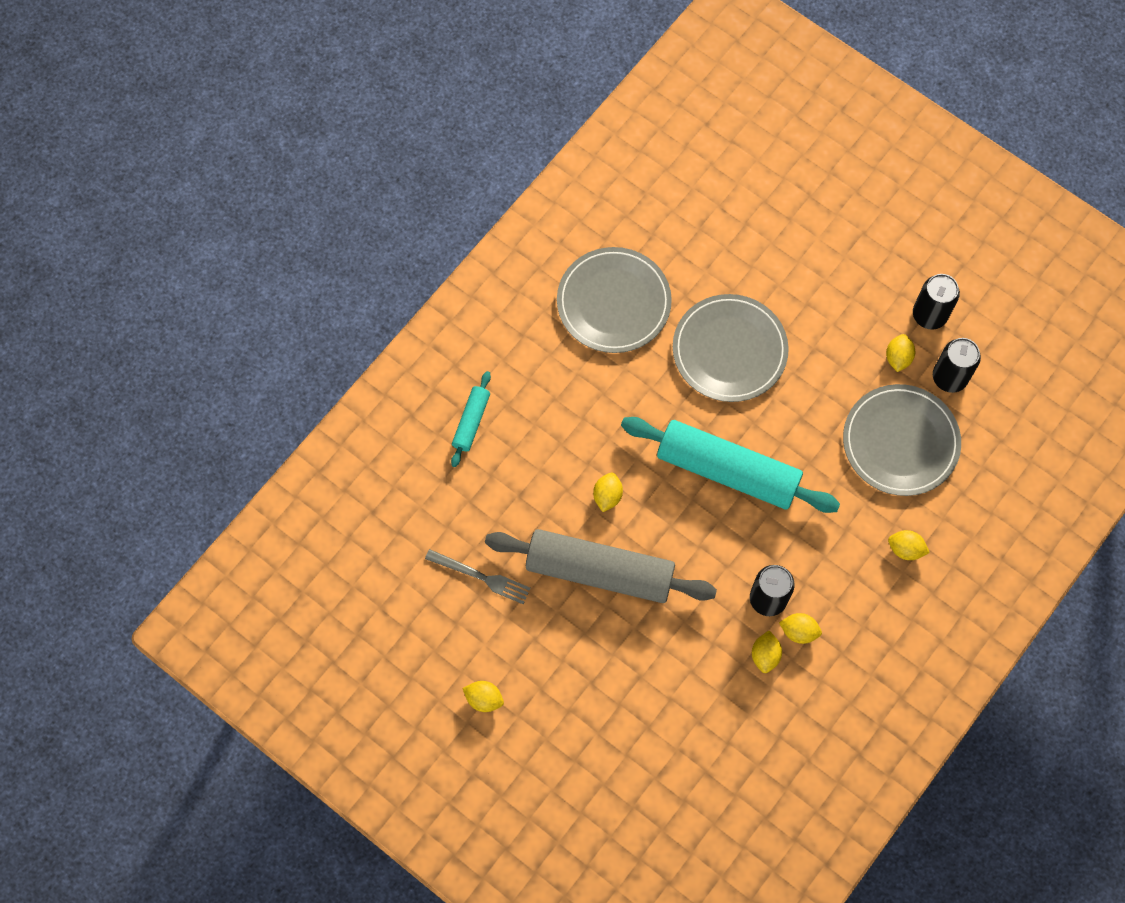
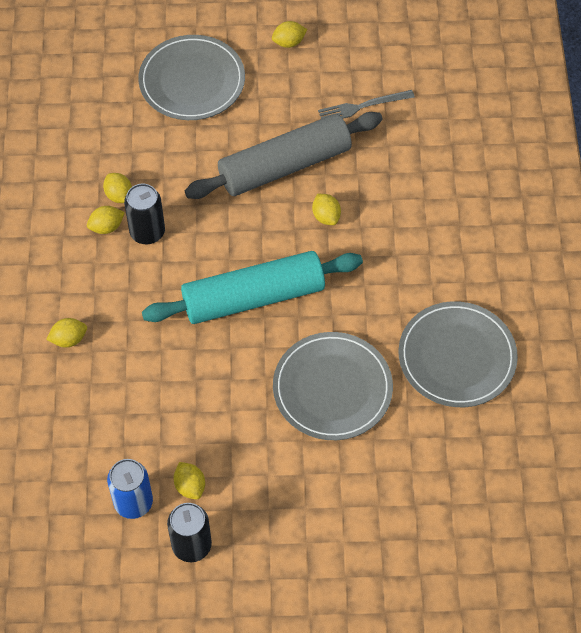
camera: 140 degrees right, 10 degrees down
(471, 422) = (472, 194): turquoise rolling pin -> none
(900, 442) = (135, 418): grey plate -> grey plate (192, 81)
(949, 377) = (133, 502): black can -> blue can

